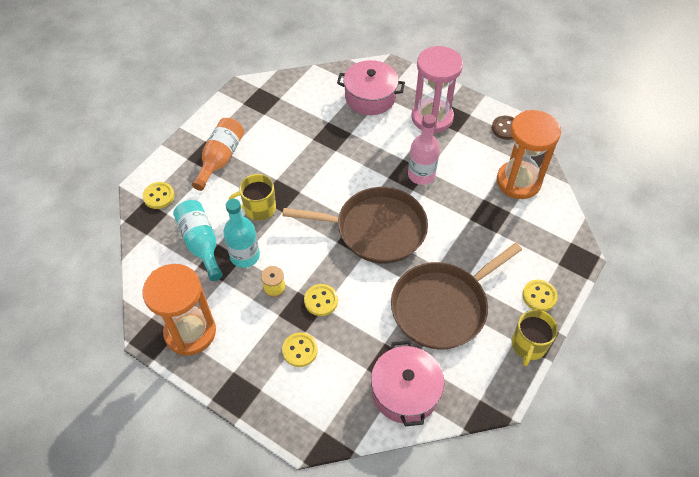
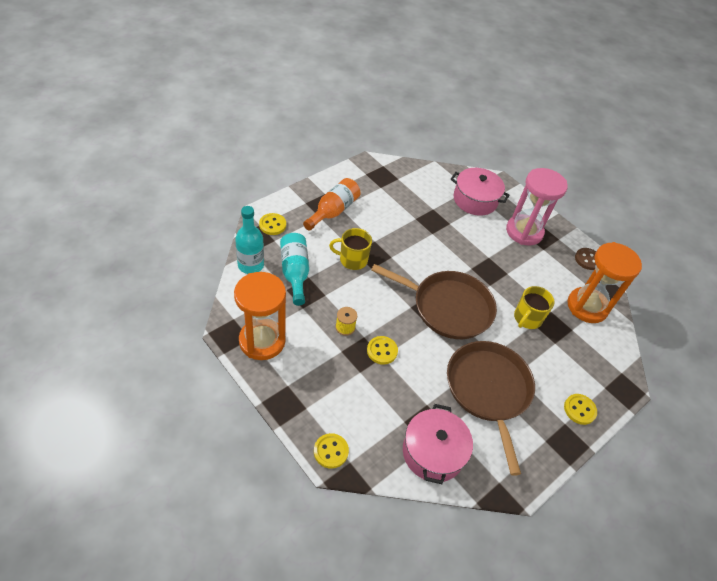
camera: 10 degrees right, 5 degrees down
(245, 256) = (328, 294): turquoise bottle -> turquoise bottle (251, 265)
(300, 350) = (350, 386): yellow button -> yellow button (331, 451)
(421, 175) = (501, 275): pink bottle -> none
(443, 306) = (488, 390): brown pan -> brown pan turned 105 degrees clockwise
(528, 345) = (558, 449): yellow mug -> yellow mug (527, 318)

